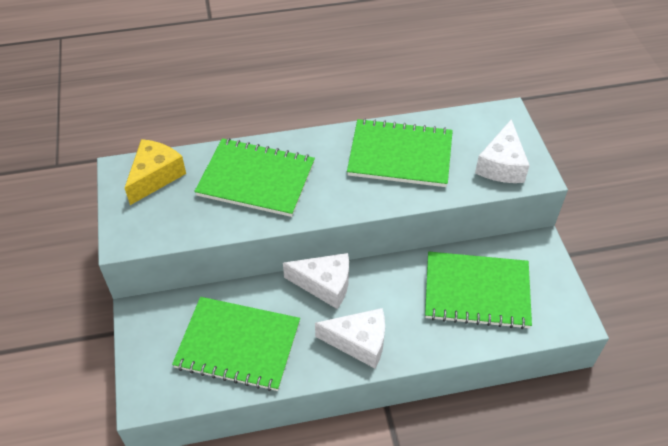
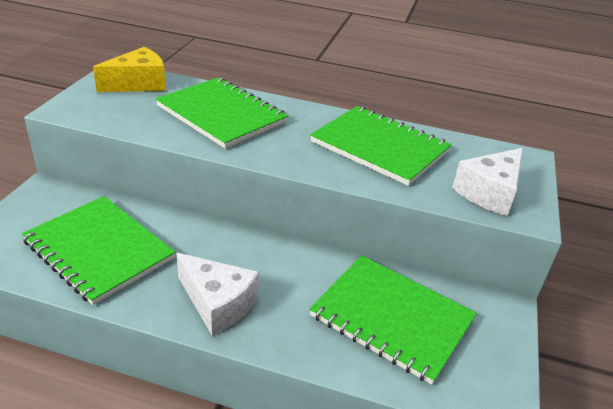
camera: 25 degrees right, 15 degrees down
(325, 285) = (230, 240): white cheese -> none

